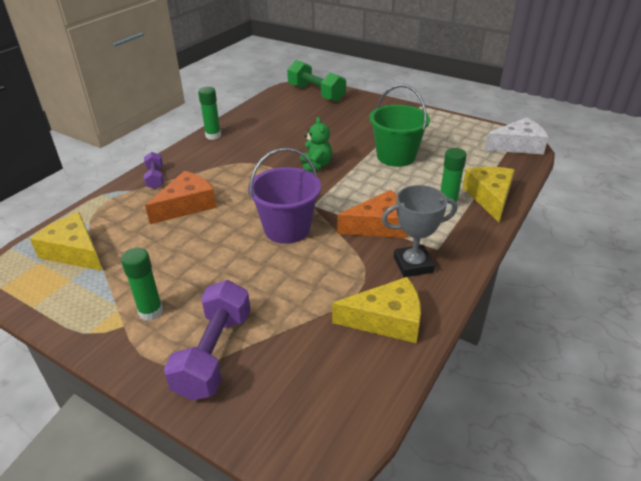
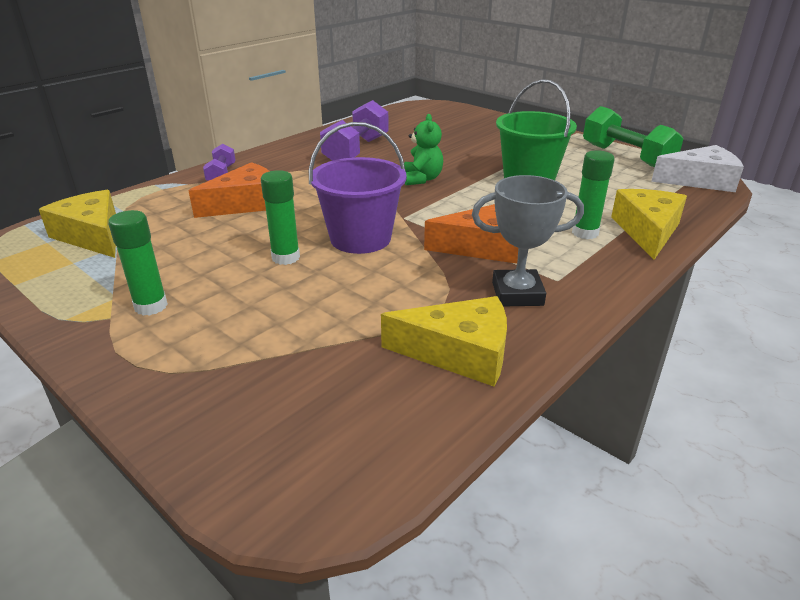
camera: 10 degrees right, 5 degrees down
(213, 136) = (307, 142): green glue stick -> green glue stick (285, 257)
(214, 353) = (209, 362): purple dumbbell -> purple dumbbell (356, 151)
(316, 93) = (447, 112): green dumbbell -> green dumbbell (626, 157)

